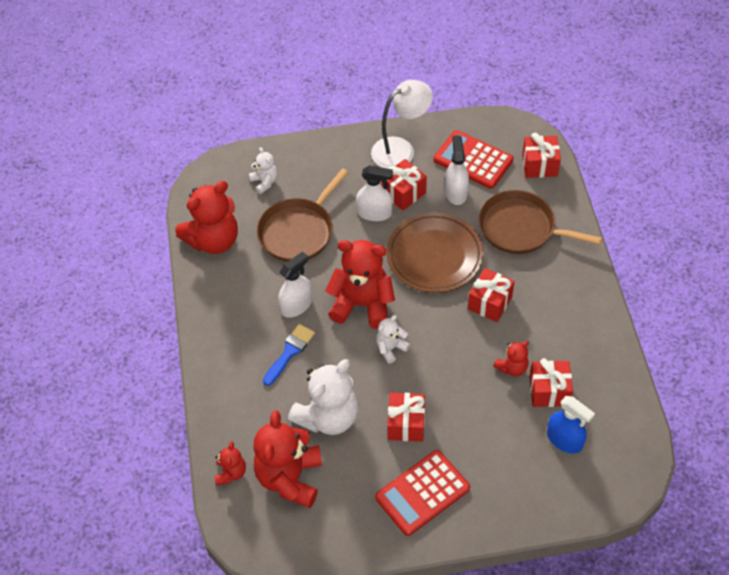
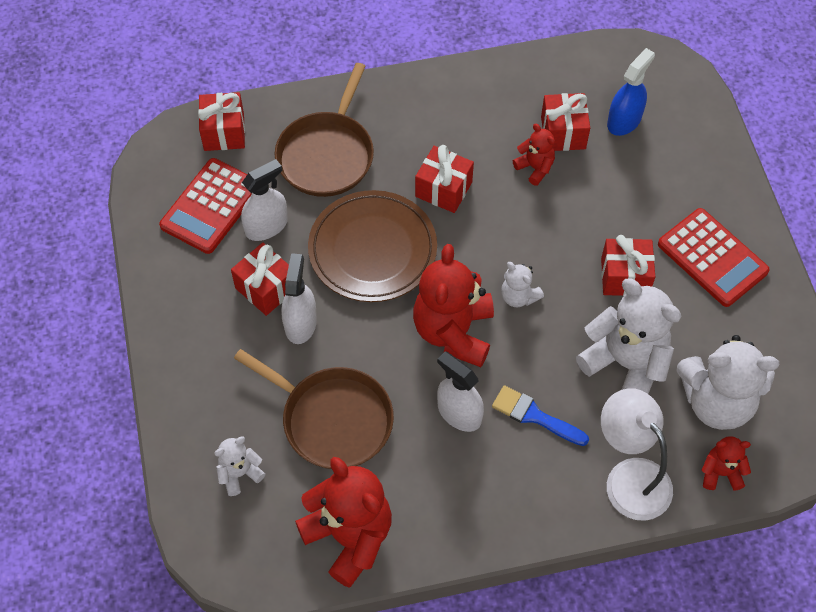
camera: 95 degrees left, 5 degrees up
(290, 478) = (716, 402): red teddy bear -> white teddy bear
(401, 149) = (186, 294): white lamp -> white lamp (629, 477)
(456, 192) = (266, 226): white spray bottle -> white spray bottle turned 150 degrees clockwise

